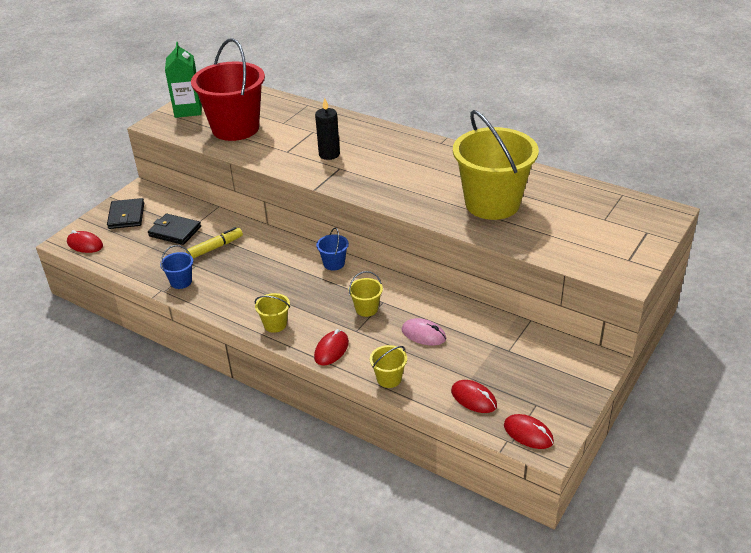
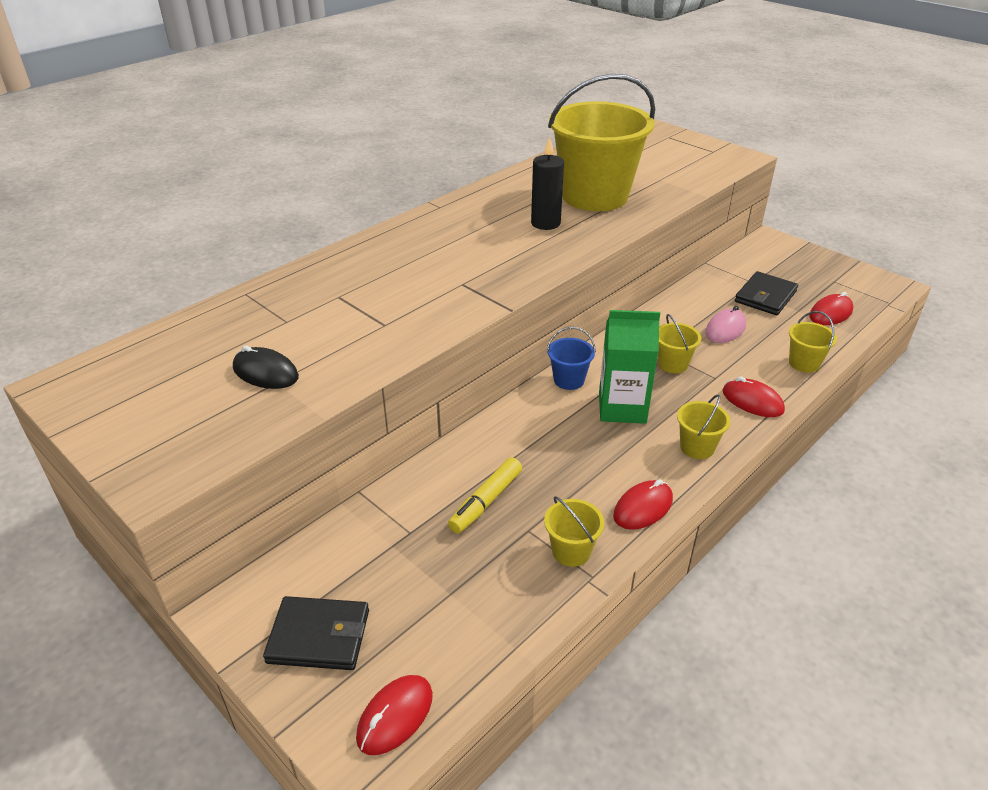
camera: 80 degrees left, 0 degrees up
(175, 231) = (412, 556): black wallet -> black wallet (765, 296)
(181, 282) = (571, 551): blue bucket -> yellow bucket
(188, 110) = (137, 430): green carton -> green carton (622, 408)
(215, 247) = (485, 501): yellow marker -> yellow marker turned 120 degrees counterclockwise
(235, 128) = (265, 373): red bucket -> black mouse
(329, 154) = (418, 288): black candle -> black candle (545, 223)
(528, 433) = (876, 292): red mouse -> red mouse (643, 508)

